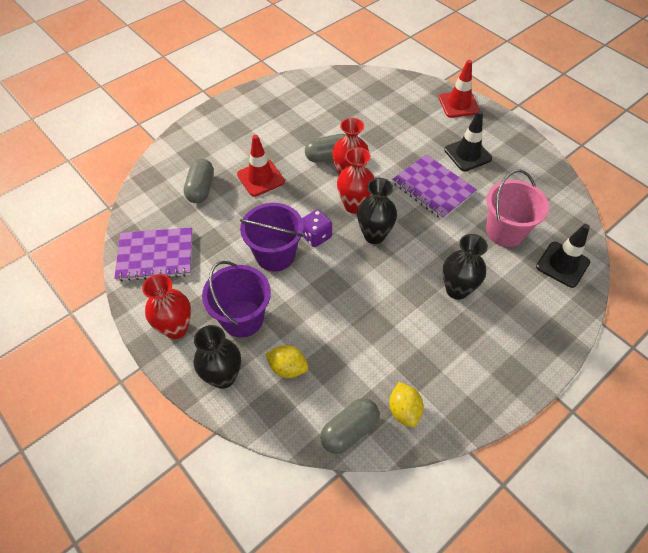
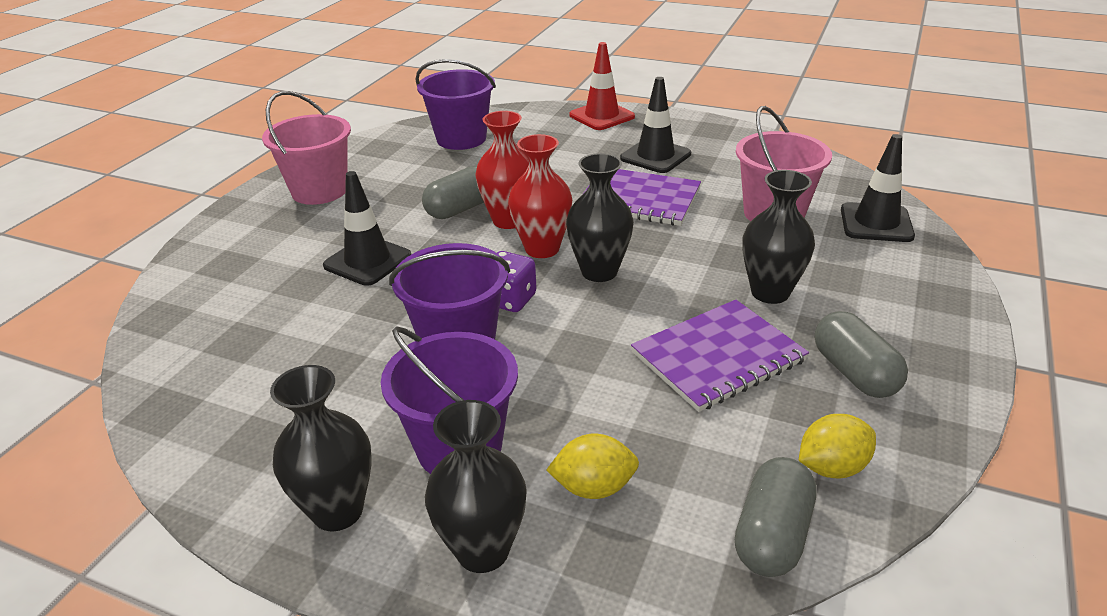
camera: 25 degrees left, 20 degrees down
(155, 255) = (230, 416): purple notebook -> purple notebook (718, 357)
(176, 328) = (337, 511): red vase -> black vase
(201, 189) = (268, 302): grey capsule -> grey capsule (854, 373)
(260, 178) = (367, 261): red traffic cone -> black traffic cone
(262, 112) = (319, 191): none -> pink bucket
(361, 95) = (461, 138): none -> purple bucket
(404, 410) = (832, 467): yellow lemon -> yellow lemon turned 75 degrees counterclockwise

